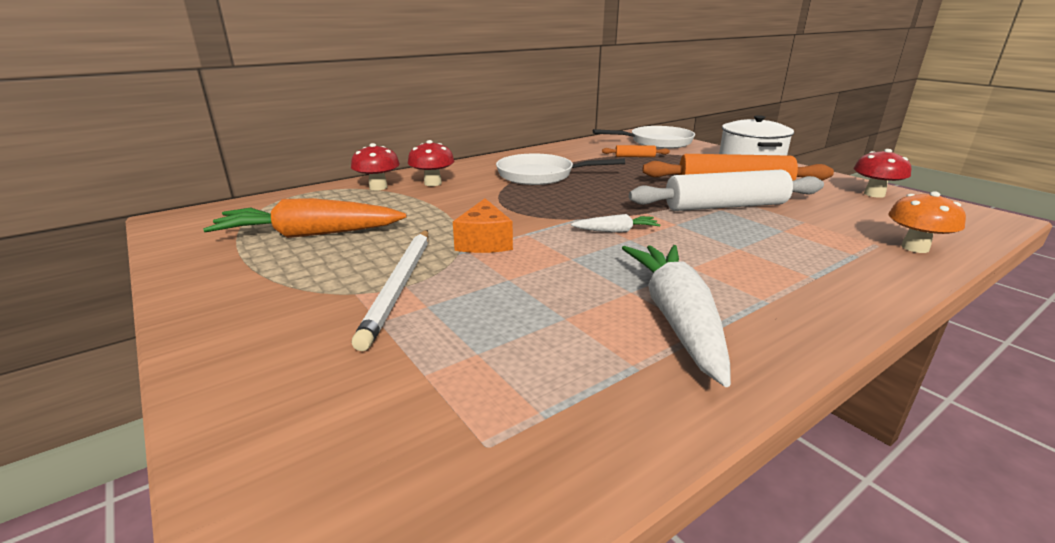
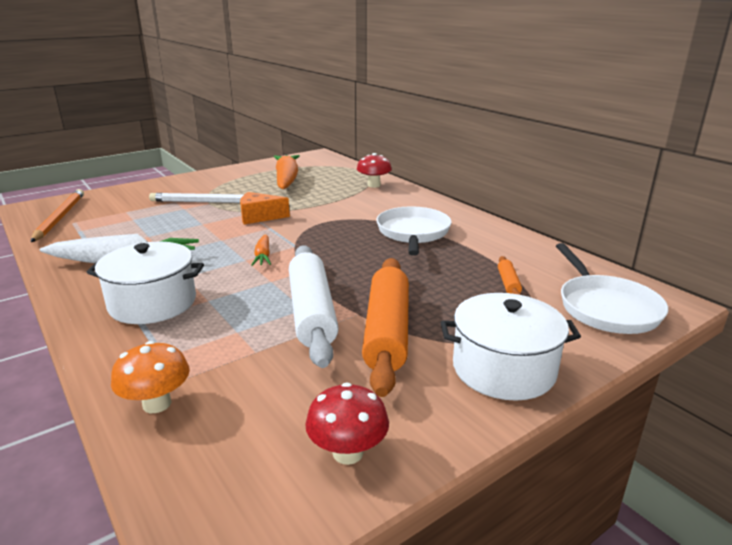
camera: 90 degrees right, 0 degrees up
(433, 183) = (385, 198): red mushroom -> none
(444, 487) = (60, 217): none -> orange pencil
(616, 231) = (263, 256): white carrot -> orange carrot
(770, 276) = (153, 303): none -> white pot

